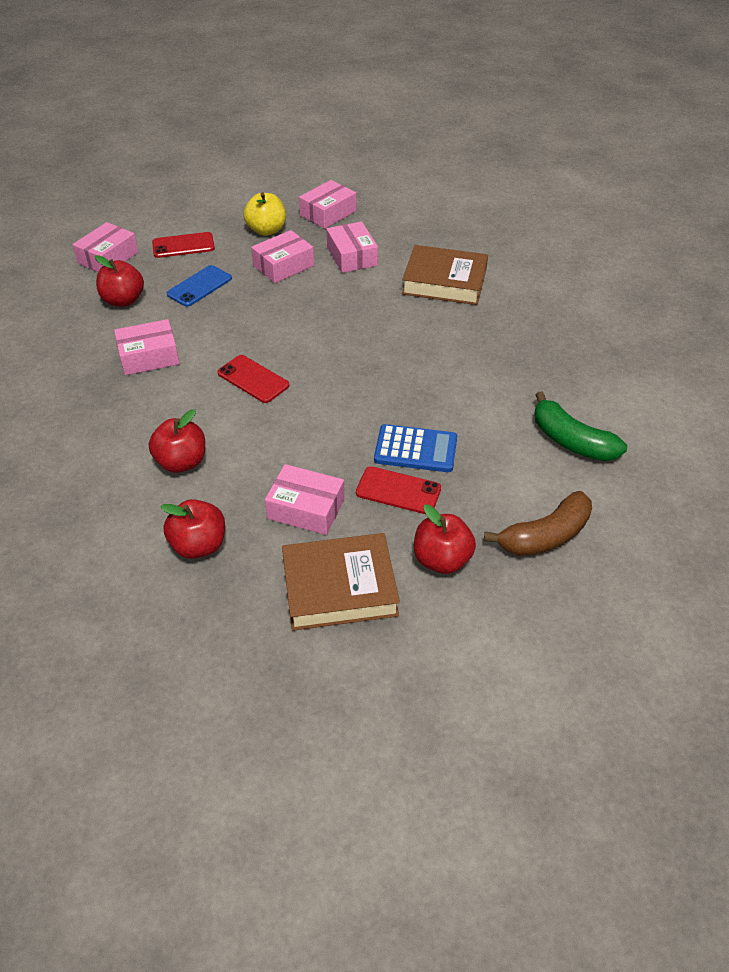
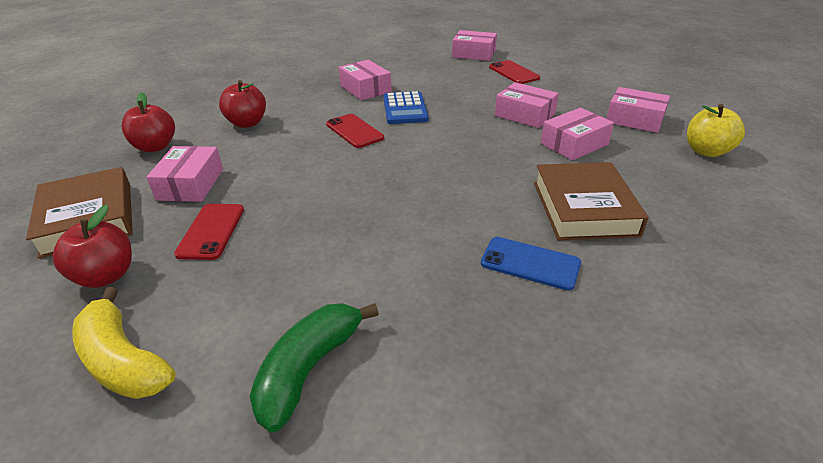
camera: 75 degrees right, 10 degrees down
(123, 300) = (426, 68): red apple -> none
(199, 286) = (464, 88): blue phone -> blue phone (530, 263)
(253, 379) = (354, 131): red phone -> red phone turned 60 degrees counterclockwise
(266, 230) = (571, 98): yellow apple -> yellow apple (706, 151)
(415, 449) = (274, 233): blue calculator -> blue calculator (405, 109)
(545, 536) = (123, 360): brown banana -> yellow banana

